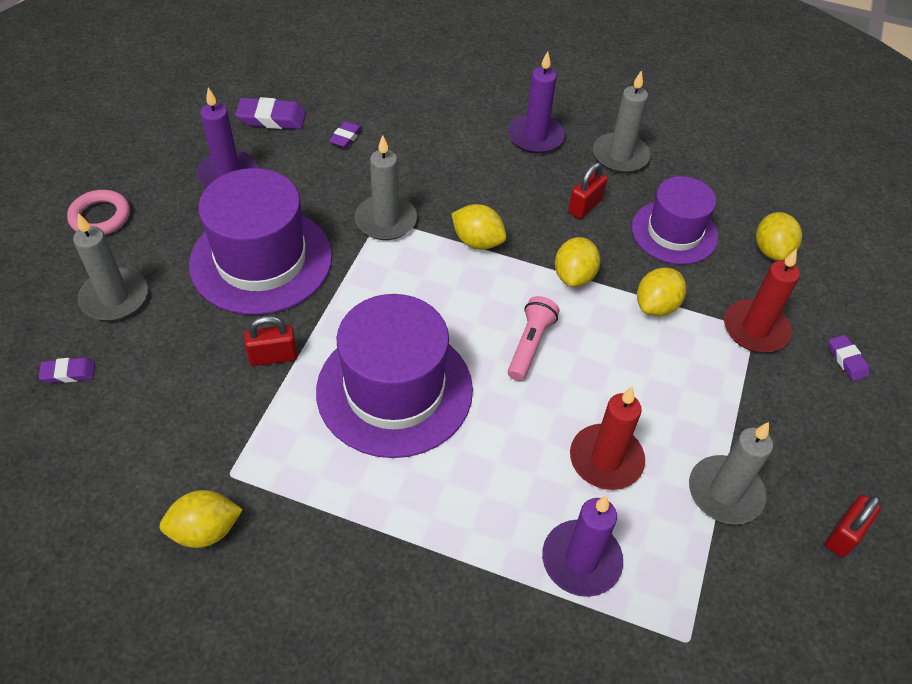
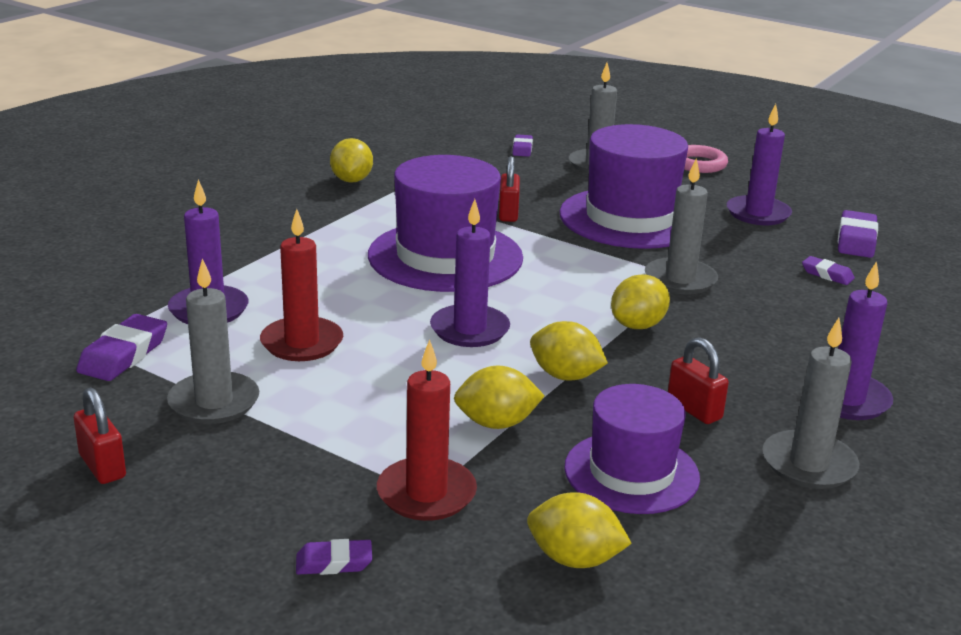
camera: 105 degrees right, 25 degrees down
(530, 345) = (469, 330): pink flashlight -> purple candle
(656, 306) = (496, 423): yellow lemon -> yellow lemon turned 60 degrees counterclockwise
(693, 599) = (123, 354): none -> purple eraser

